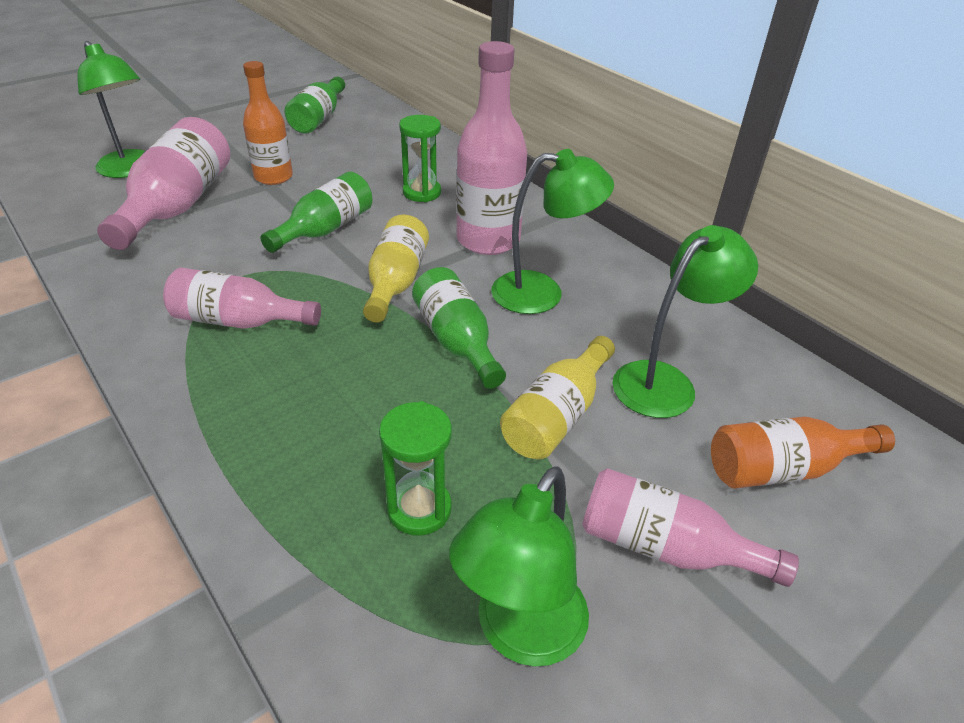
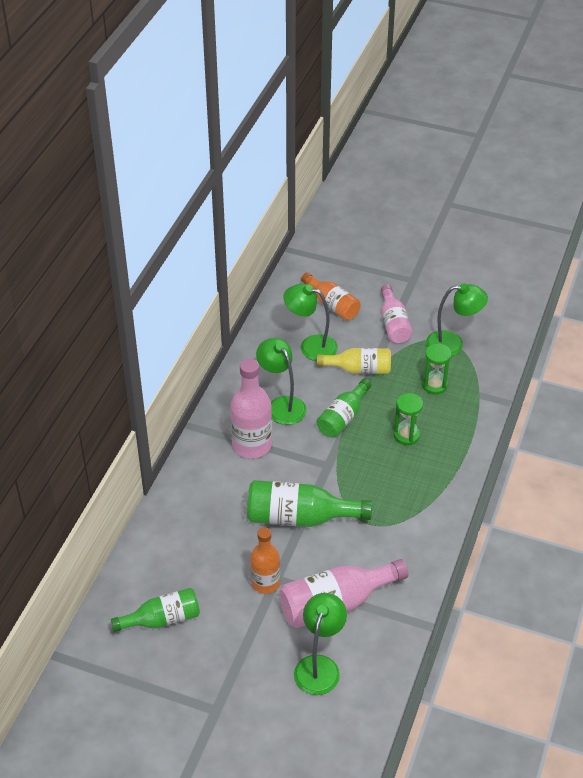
camera: 120 degrees left, 5 degrees up
(239, 321) = (398, 499): pink bottle -> none
(325, 229) = (299, 517): green bottle -> green bottle, size x1.51
(396, 282) = (320, 461): yellow bottle -> none
(422, 193) = (224, 499): green hourglass -> green hourglass (406, 435)

